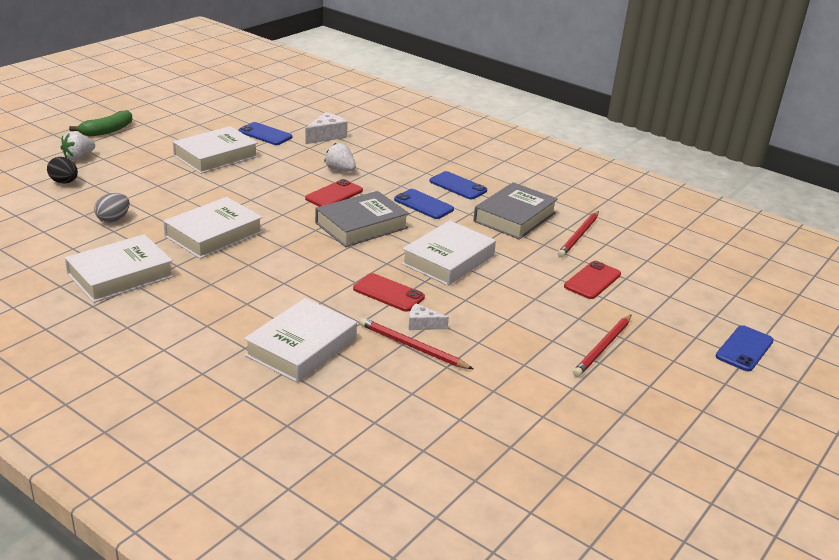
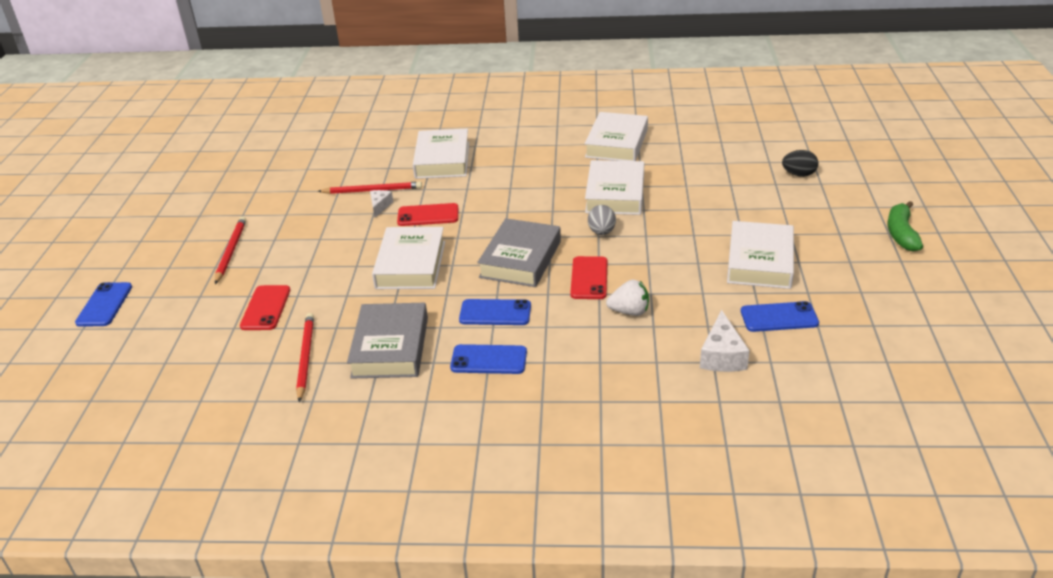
camera: 150 degrees right, 5 degrees up
(78, 157) = (846, 197): white strawberry -> none
(113, 219) = (700, 169): grey egg -> grey egg (601, 232)
(422, 324) = (380, 206): white cheese -> white cheese turned 60 degrees counterclockwise

